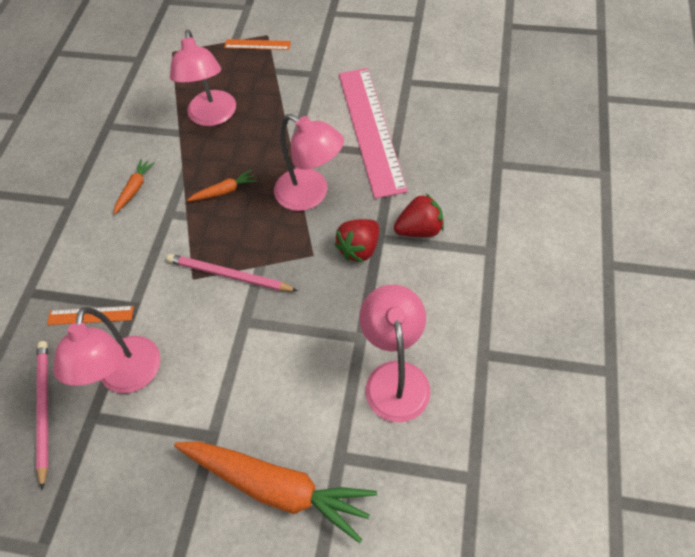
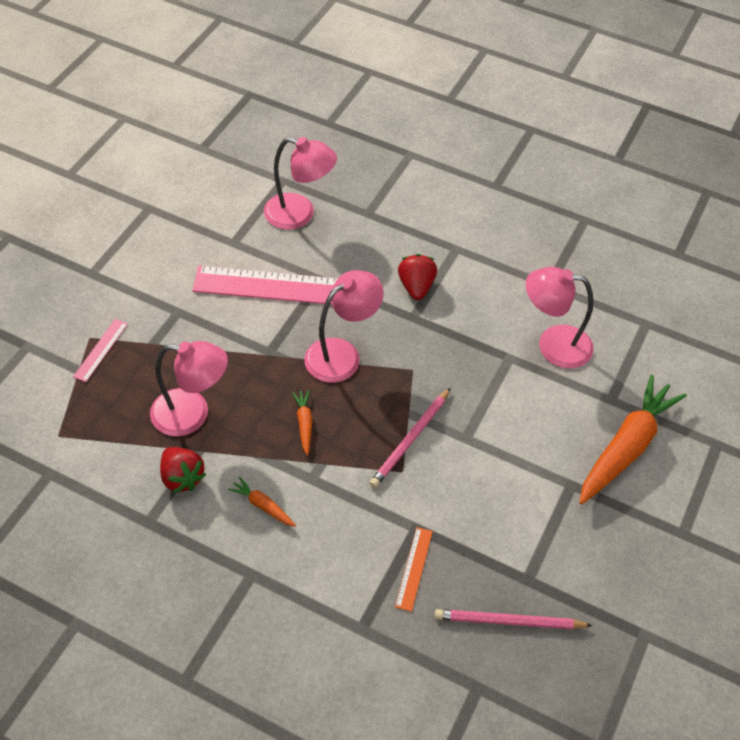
camera: 80 degrees left, 5 degrees down
(127, 378) = (496, 543): pink lamp -> pink lamp (299, 214)
(257, 44) = (101, 350): orange ruler -> pink ruler
(359, 249) = (419, 334): red strawberry -> red strawberry (182, 477)

